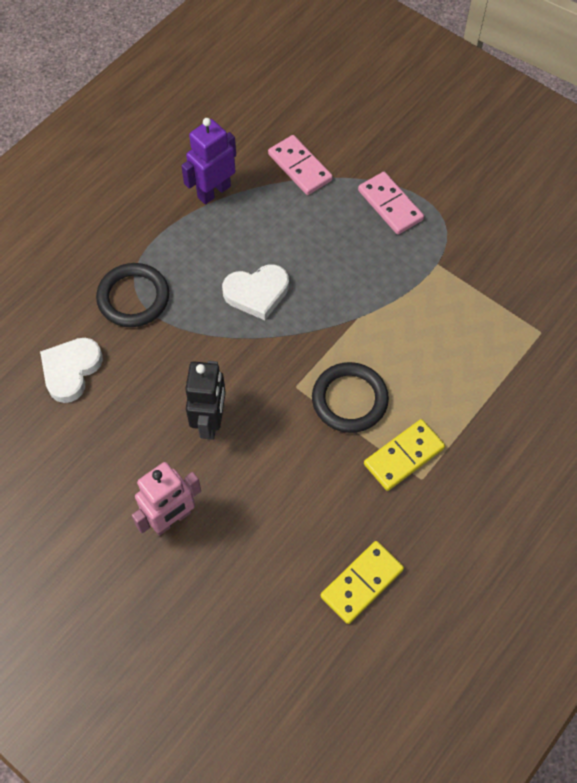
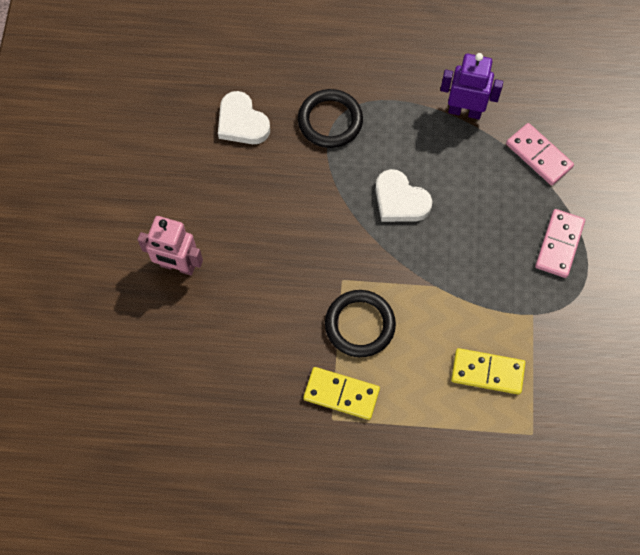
camera: 55 degrees right, 5 degrees up
(71, 370) = (242, 122): white heart -> white heart turned 120 degrees counterclockwise
(210, 422) = (270, 240): black robot -> none
(300, 167) = (538, 156): pink domino -> pink domino turned 60 degrees counterclockwise
(362, 583) = (218, 427): yellow domino -> yellow domino (487, 372)

